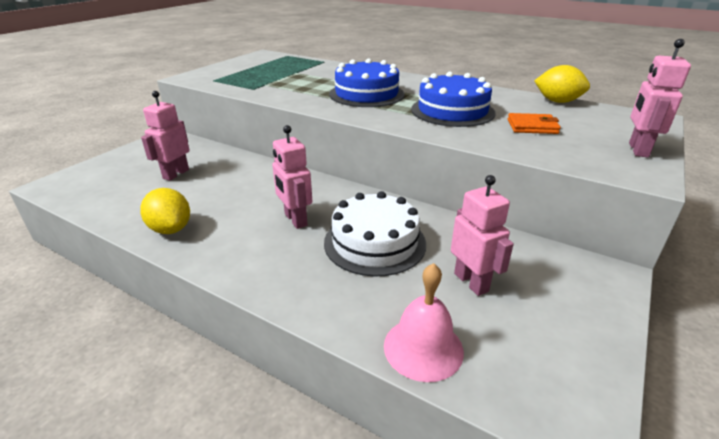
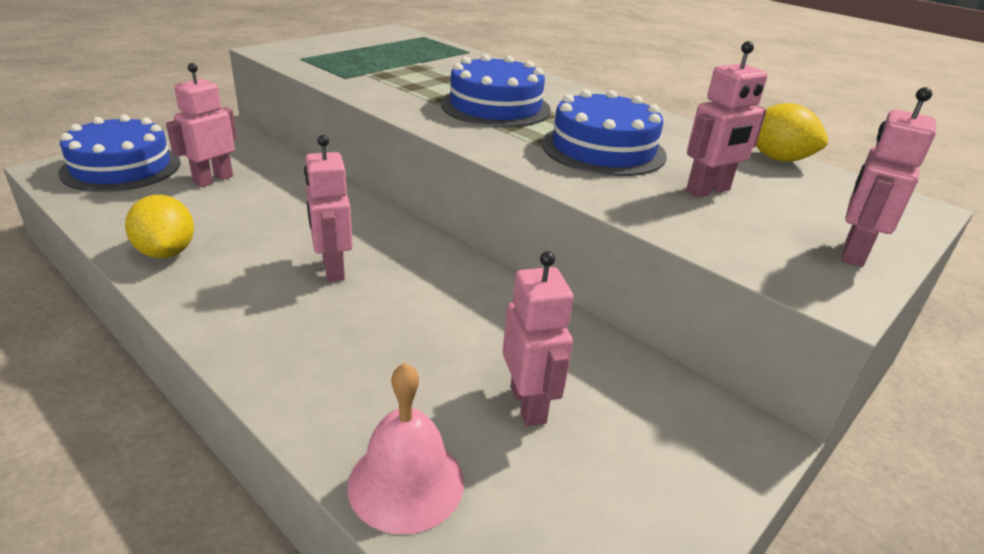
camera: 10 degrees right, 0 degrees up
(102, 176) = (121, 167): none -> blue cake
(375, 242) = (423, 321): white cake -> none
(532, 127) = (708, 191): orange wallet -> pink robot

